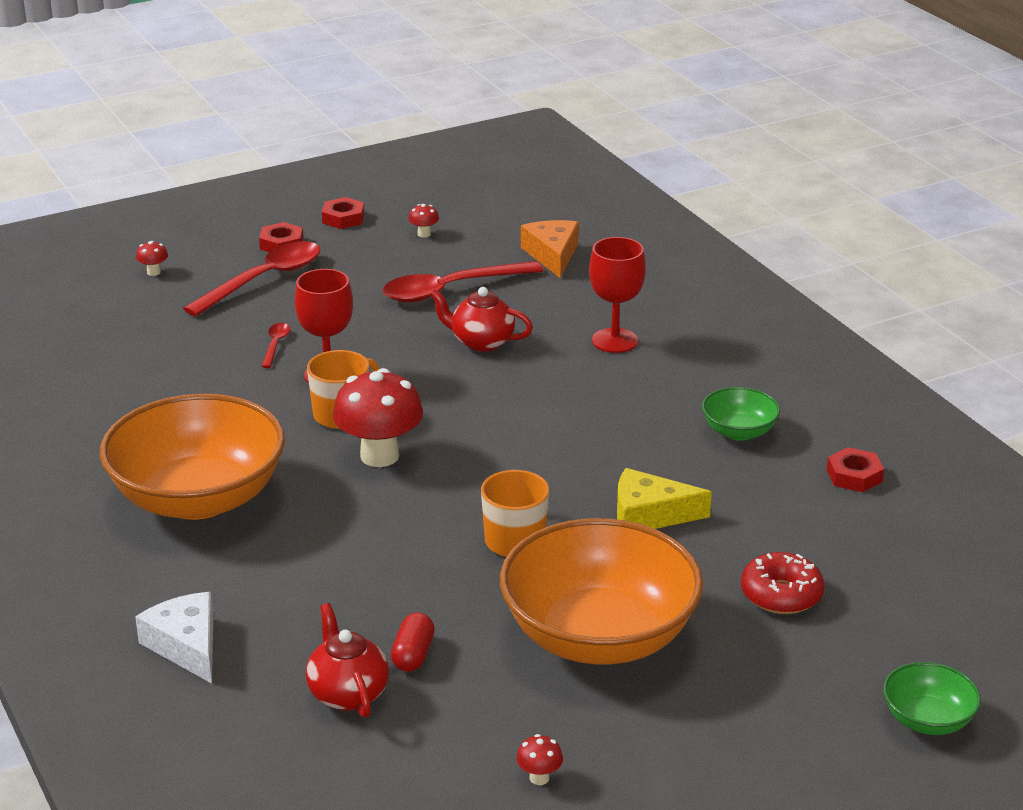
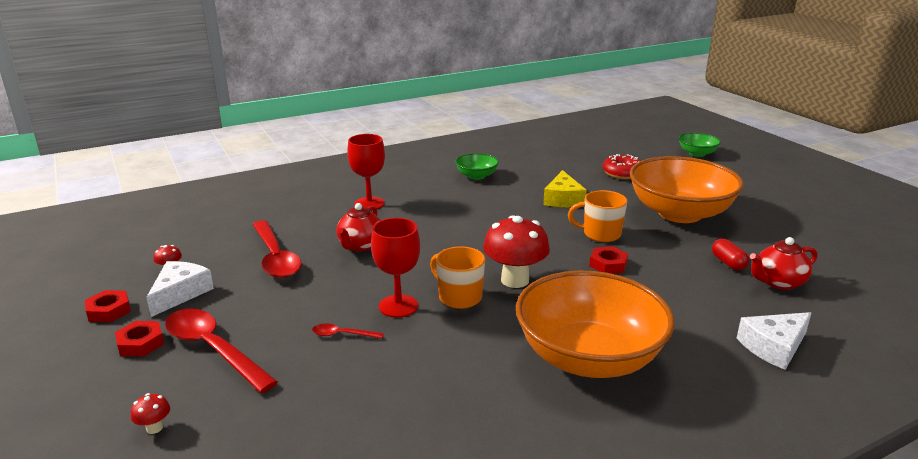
camera: 90 degrees left, 5 degrees down
(373, 247) = (180, 293): none -> white cheese
(413, 655) = (728, 263): red capsule -> red capsule turned 60 degrees clockwise
(539, 778) = (802, 228): red mushroom -> none
(552, 255) = (239, 221): orange cheese -> none
(854, 476) = (516, 155): red nut -> red nut (608, 264)

